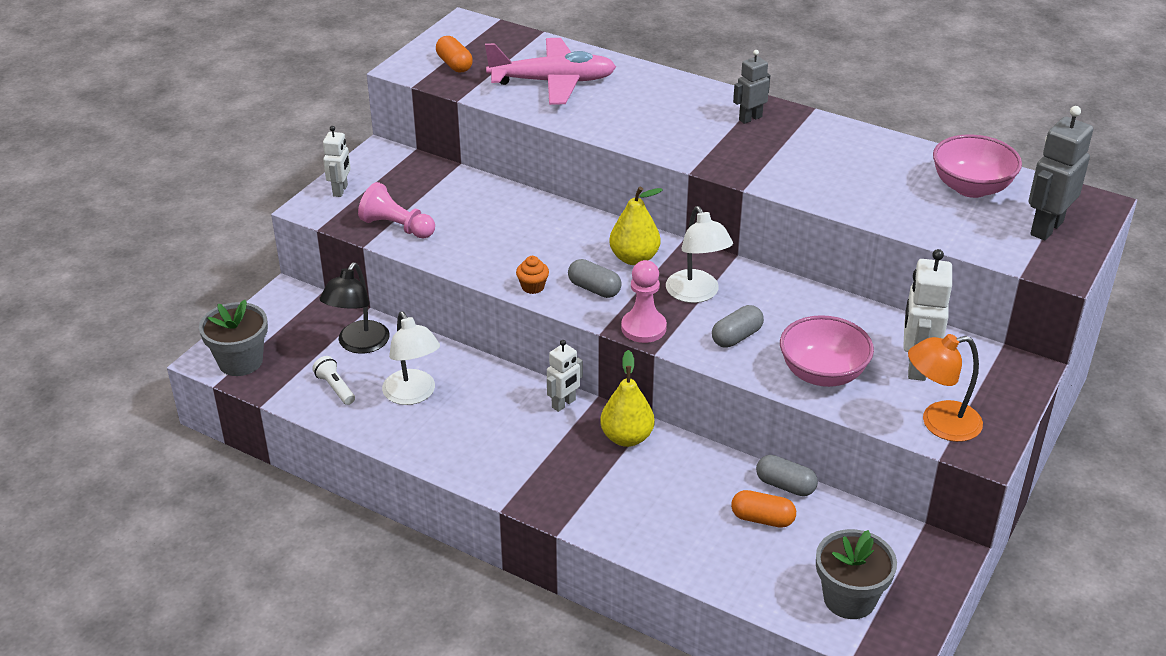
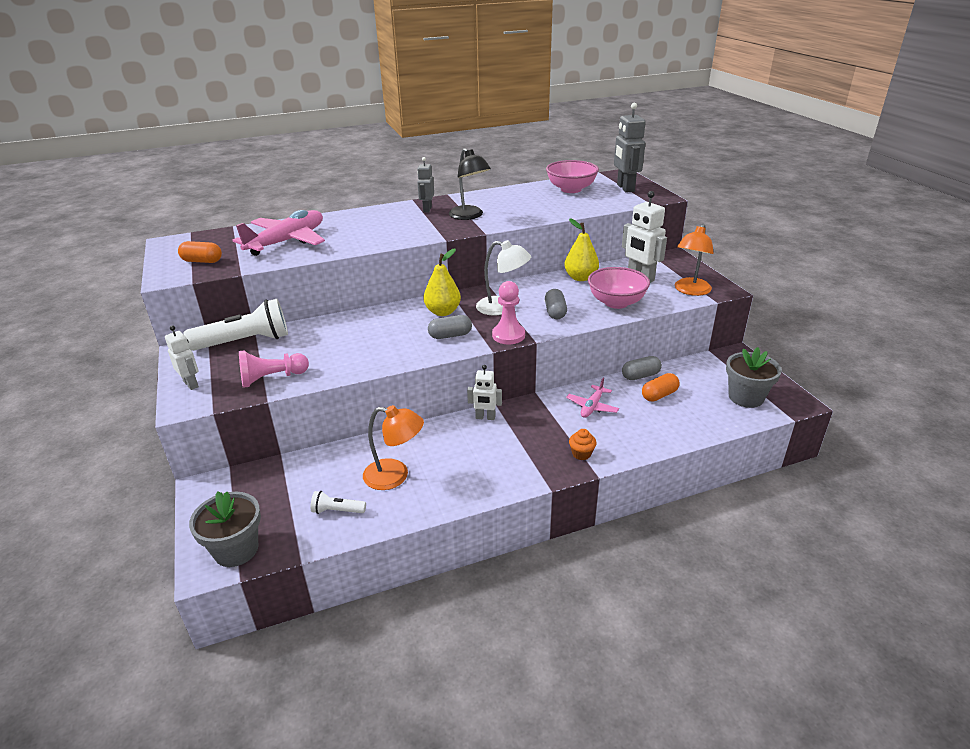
camera: 50 degrees left, 5 degrees down
(359, 344) = (310, 477): black lamp -> black lamp (469, 216)
(413, 395) = (395, 476): white lamp -> orange lamp
(432, 174) = (245, 342): none -> white flashlight
(533, 287) = (416, 355): orange cupcake -> orange cupcake (581, 454)
(564, 404) = (485, 417): white robot -> white robot turned 105 degrees clockwise
(627, 437) = (542, 408): yellow pear -> yellow pear (580, 278)
(674, 474) = (592, 407): none -> pink plane

